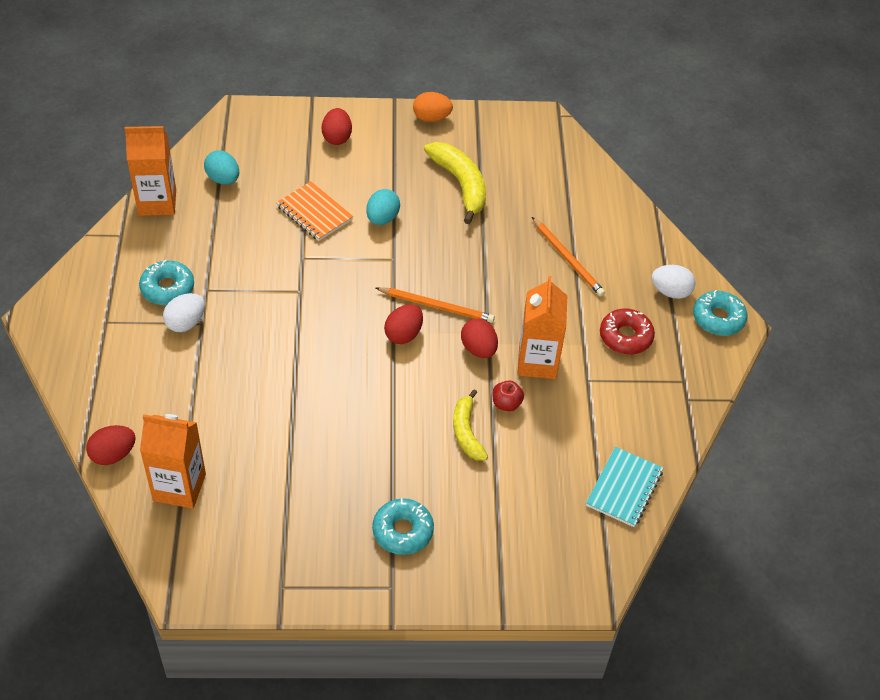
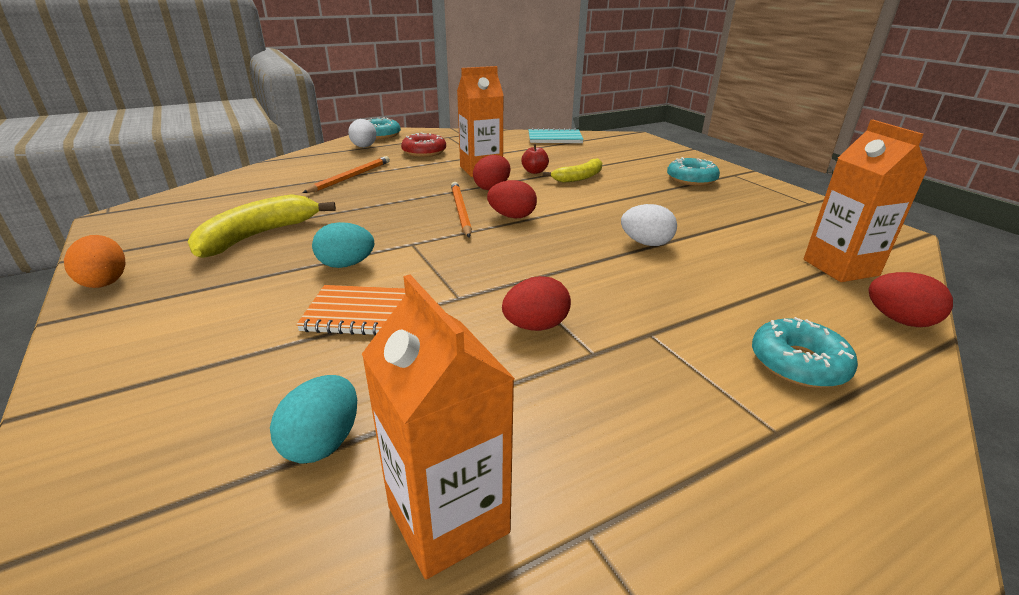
camera: 115 degrees left, 20 degrees down
(167, 288) = (635, 392): turquoise donut -> turquoise donut (798, 363)
(186, 323) = (667, 346): white egg -> white egg (646, 243)
(314, 213) = (364, 313): orange notebook -> orange notebook turned 75 degrees clockwise
(337, 137) = (160, 347): red egg -> red egg (535, 326)

